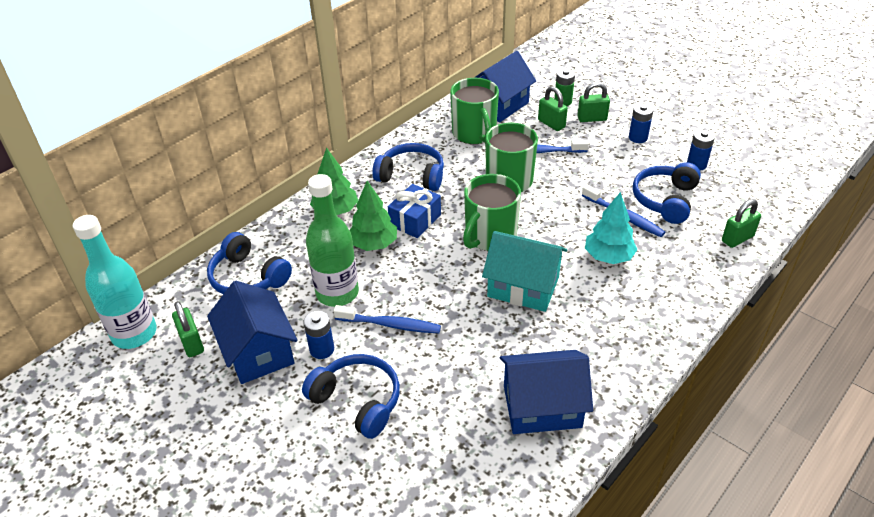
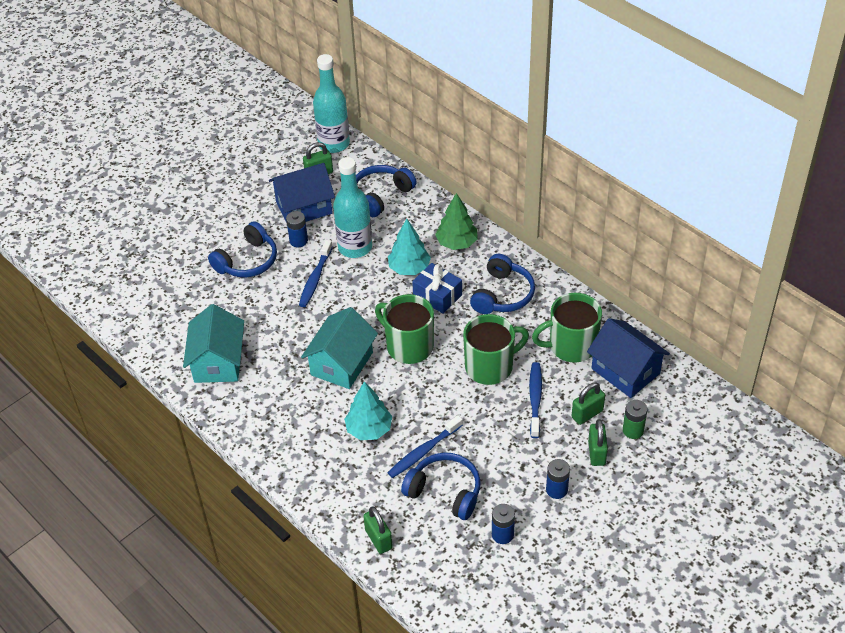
camera: 95 degrees right, 5 degrees up
(337, 293) = (355, 247): green bottle -> turquoise bottle
(374, 244) = (409, 268): green tree -> turquoise tree
(542, 406) = (218, 362): blue house -> turquoise house

